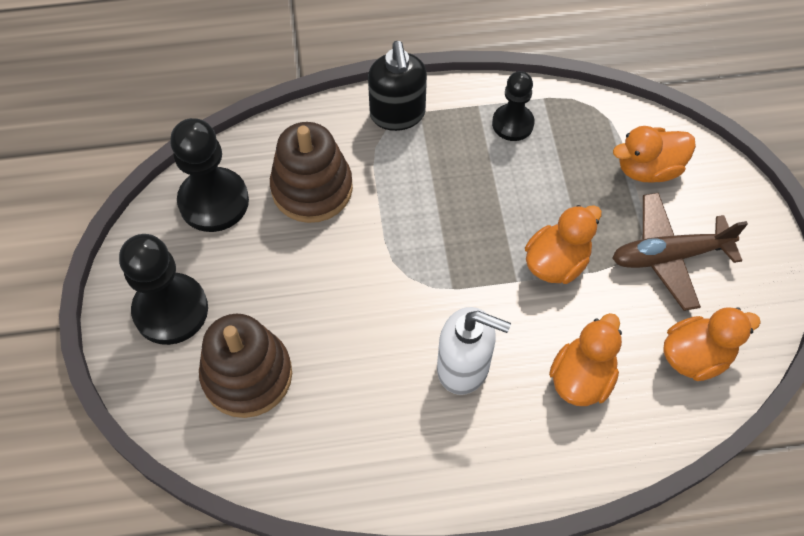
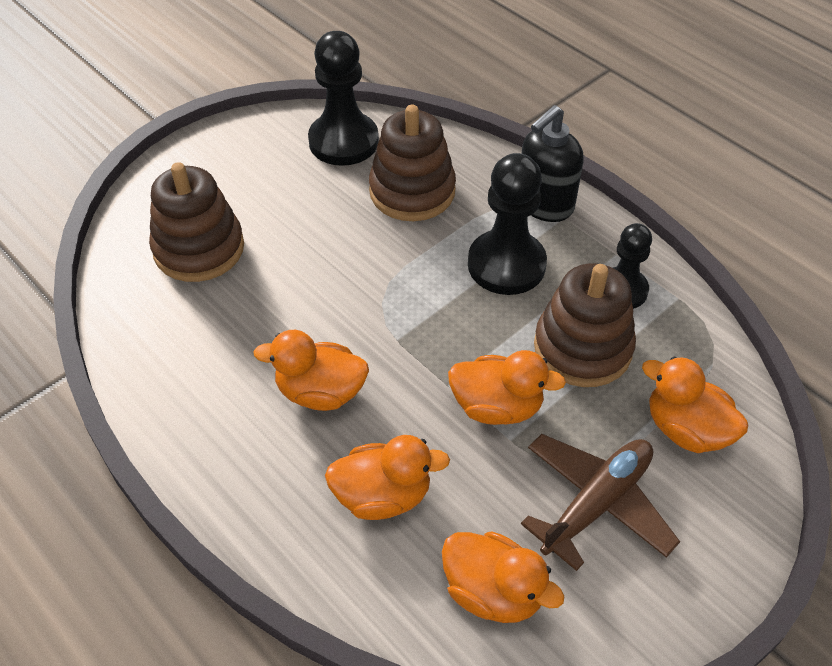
camera: 55 degrees right, 10 degrees down
(171, 310) = (223, 172): black pawn -> black pawn (506, 265)
(464, 367) = (320, 392): white soap dispenser -> orange duck
(544, 180) = (582, 348): none -> brown stacking toy
(669, 256) = (596, 504): brown plane -> brown plane turned 90 degrees clockwise

